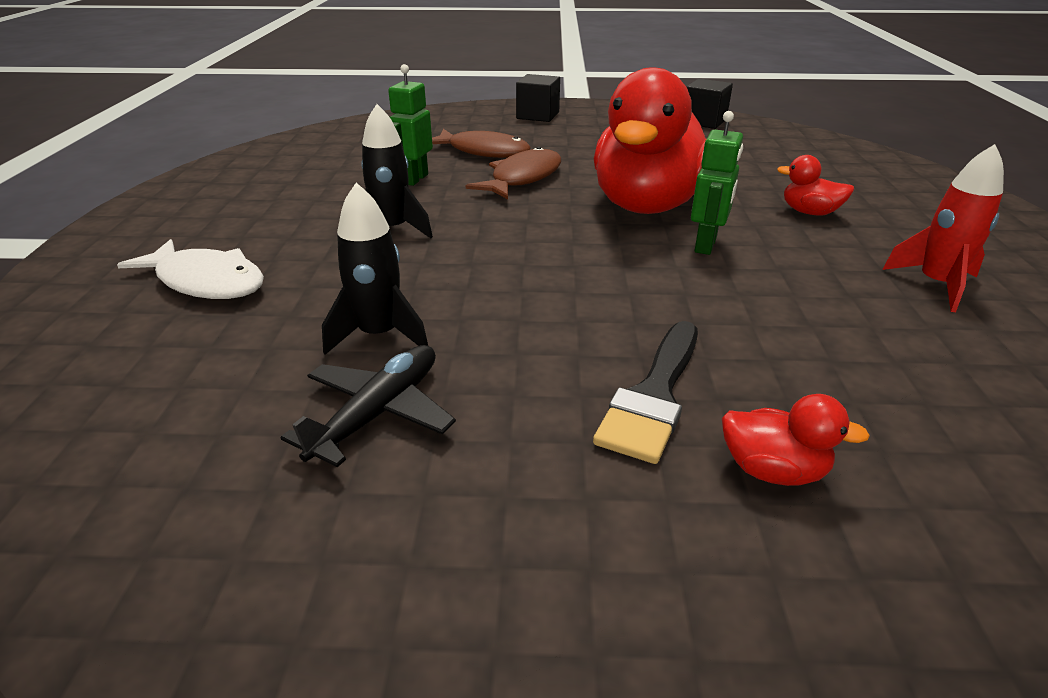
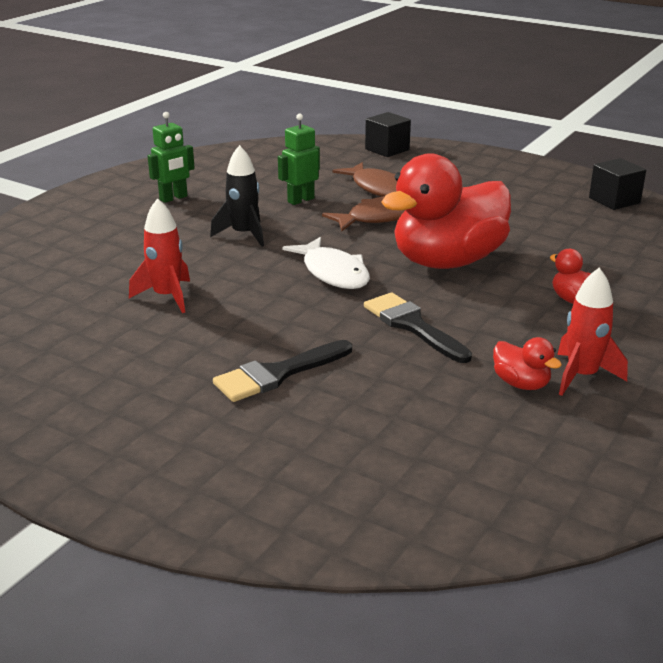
camera: 30 degrees right, 5 degrees down
(207, 282) = (106, 240): white fish -> white fish (333, 273)
(378, 413) = (125, 335): black plane -> none
(379, 335) = (167, 297): black rocket -> red rocket
(538, 115) = (467, 164): black cube -> black cube (387, 149)
(706, 245) = (446, 301): green robot -> green robot (173, 198)
(713, 282) = (413, 326): none -> black brush
(772, 470) = (292, 426): red duck -> red duck (521, 384)

